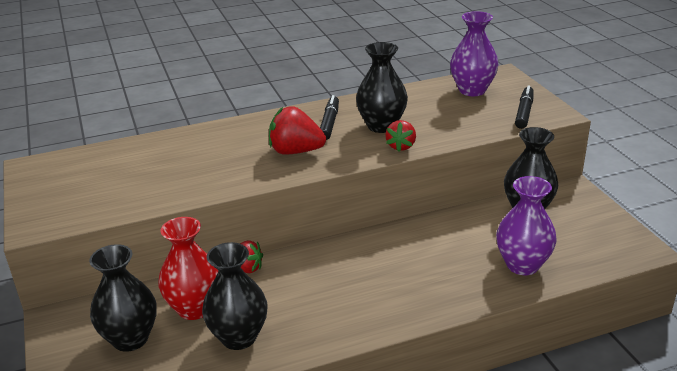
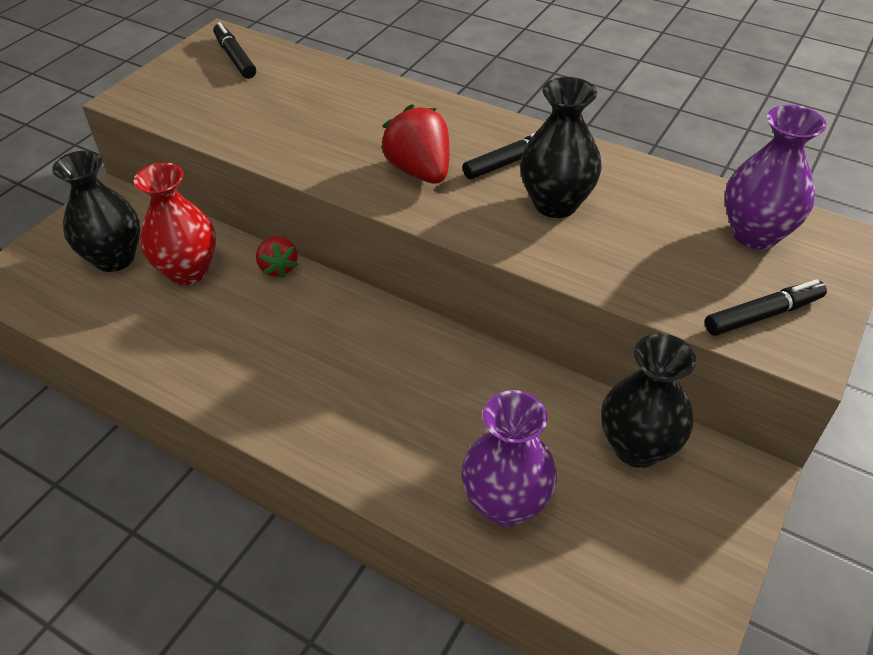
camera: 50 degrees right, 15 degrees up
(68, 169) = (235, 57): none -> black marker
(239, 337) = (169, 327): black vase -> none
(401, 146) = (526, 245): red strawberry -> none

